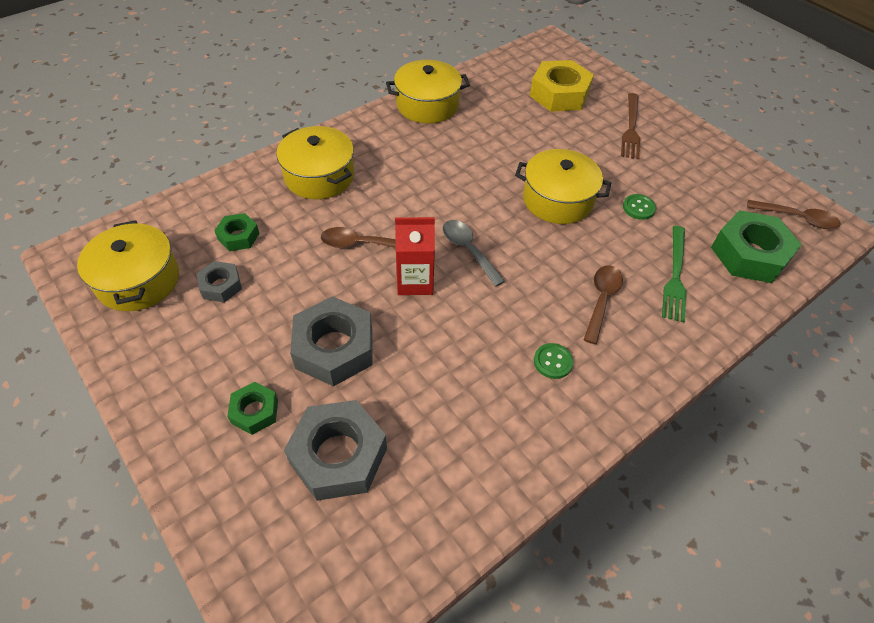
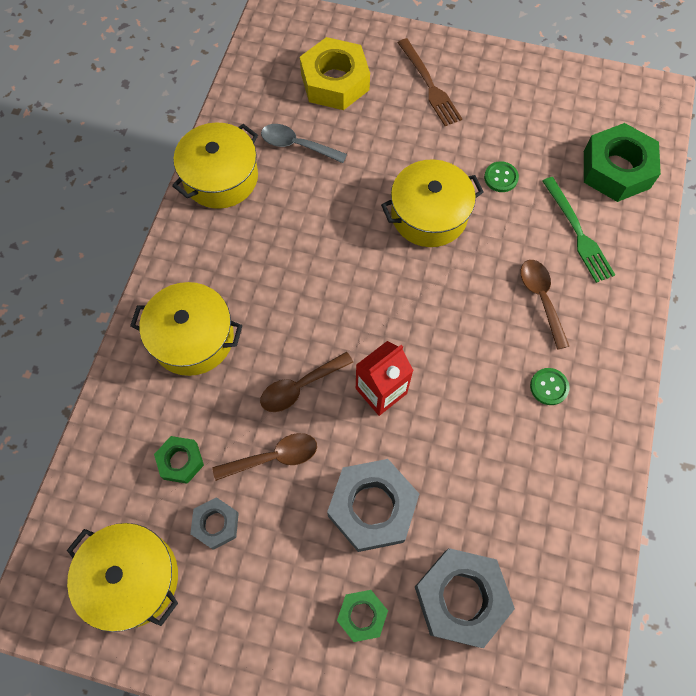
camera: 35 degrees left, 15 degrees up
(468, 250) = (398, 325): grey spoon -> grey spoon (297, 145)
(797, 218) = (626, 105): brown spoon -> brown spoon (273, 457)

